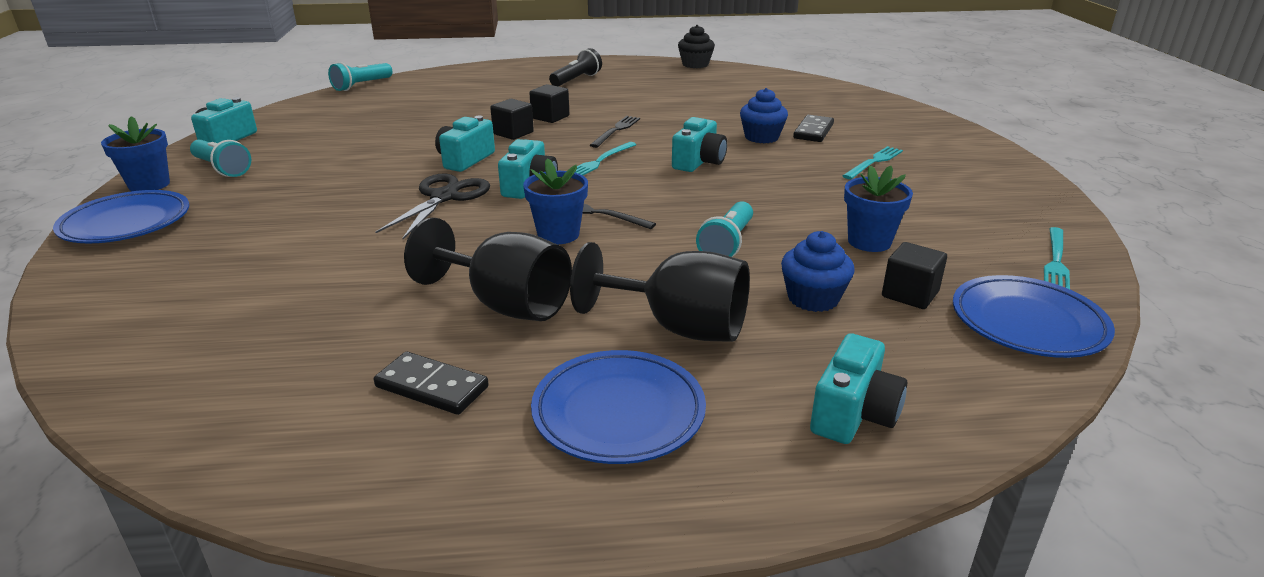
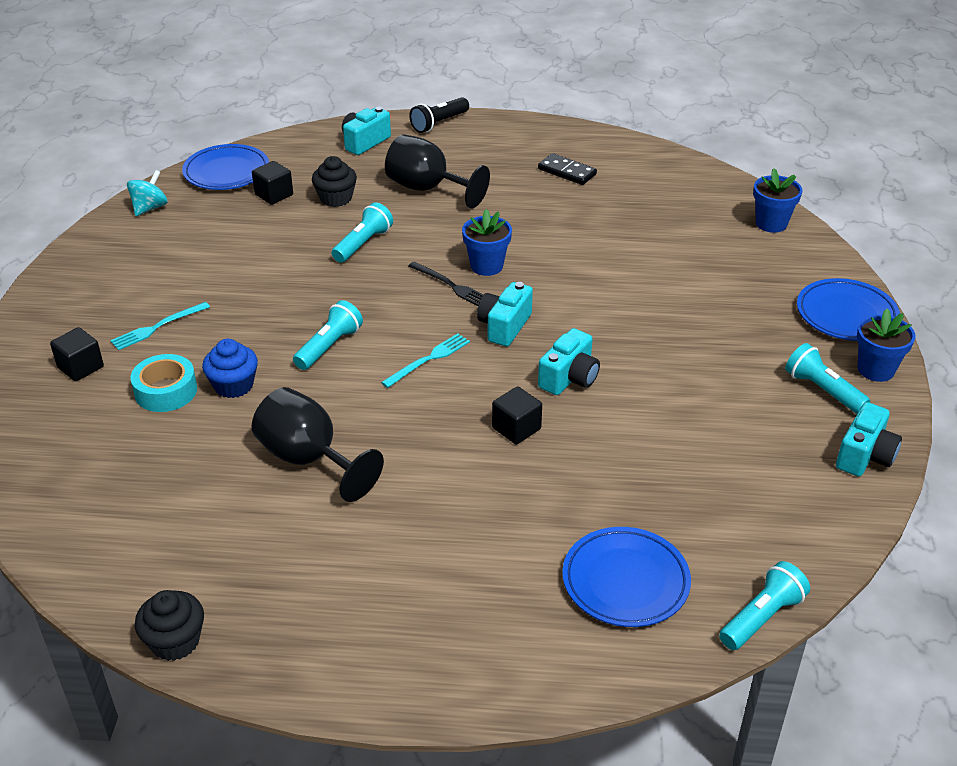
camera: 170 degrees left, 10 degrees up
(444, 197) = (582, 320): black scissors -> none
(505, 305) = (528, 212): black goblet -> black goblet (309, 459)
(550, 117) = (466, 465): black cube -> black cube (80, 367)
(576, 80) = (405, 594): black flashlight -> black flashlight (439, 123)
(616, 130) = (392, 420): black fork -> none
(618, 413) = (475, 153): blue plate -> blue plate (625, 581)
(699, 162) = (329, 346): turquoise camera -> turquoise flashlight
(813, 131) = (166, 391): black domino -> turquoise tape
(813, 298) = (336, 198): blue cupcake -> black cupcake
(869, 242) = (258, 235): blue flower pot -> blue flower pot (771, 223)
(1056, 260) = (150, 208): turquoise fork -> turquoise spinning top

